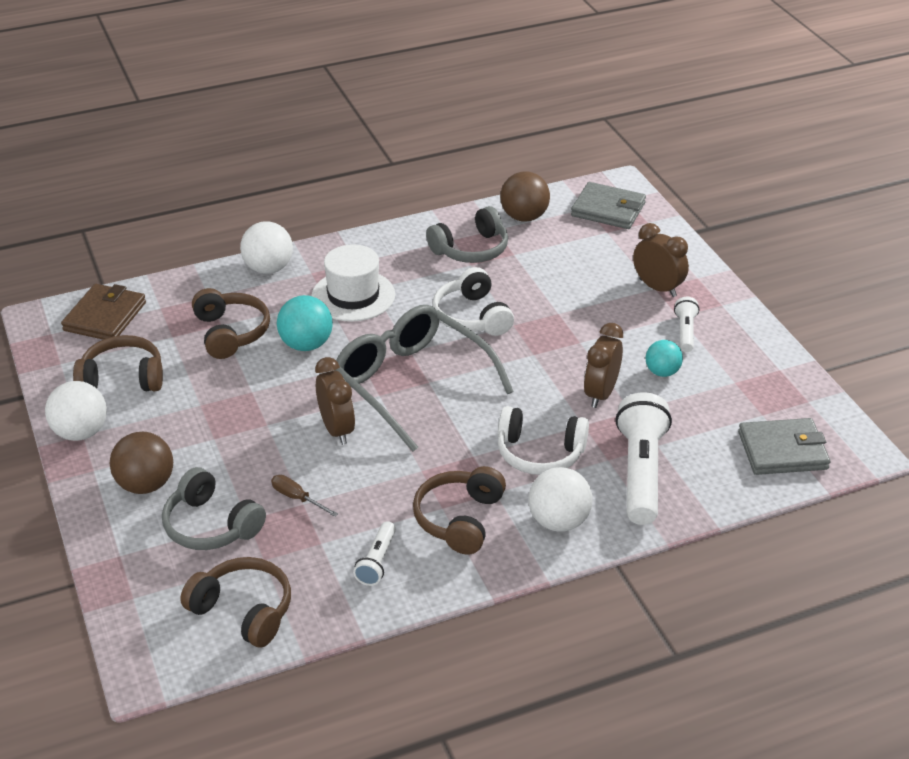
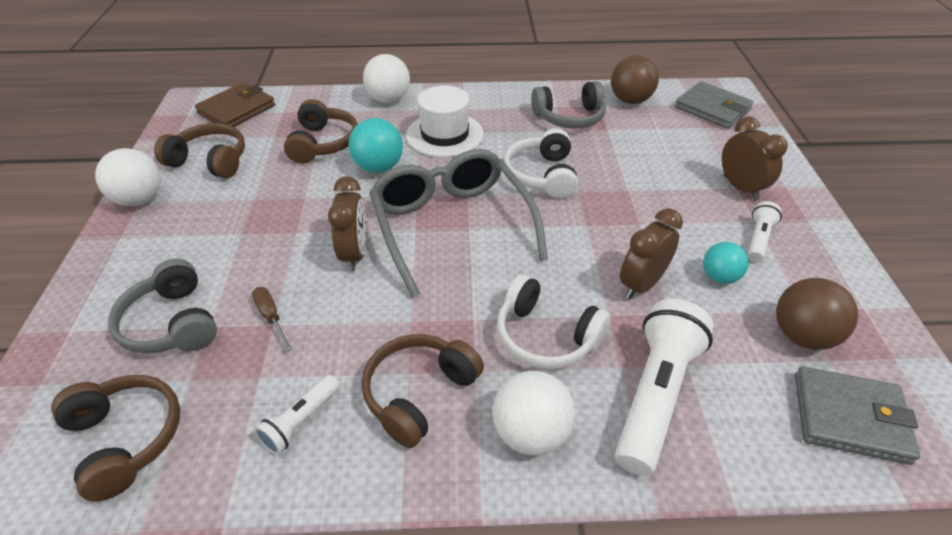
camera: 20 degrees right, 5 degrees up
(145, 484) = (150, 263): brown ball -> brown ball (802, 335)

